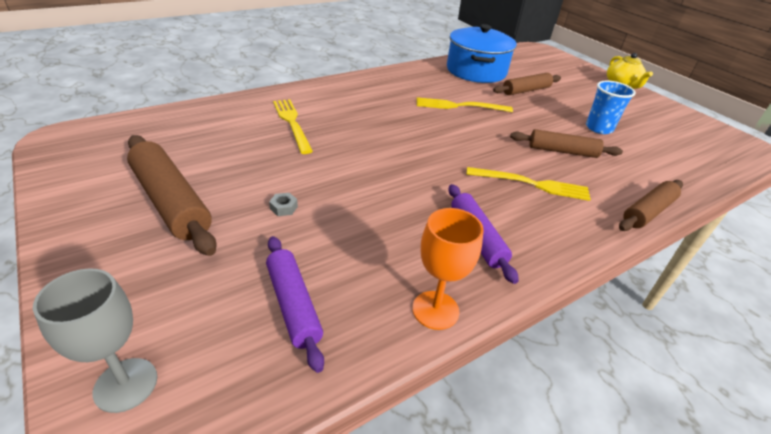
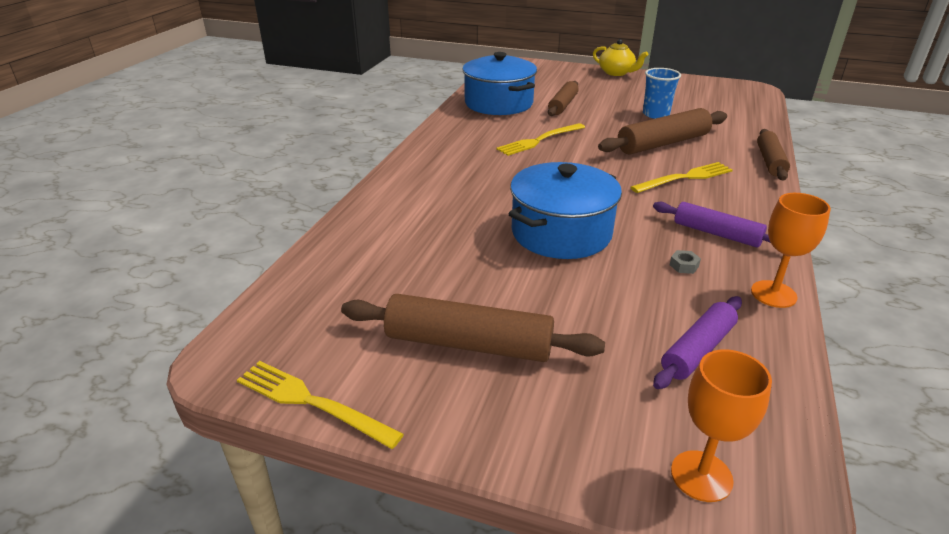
camera: 35 degrees left, 5 degrees down
(126, 384) = (701, 476): grey goblet -> orange goblet
(283, 208) = (564, 291): grey nut -> grey nut (684, 266)
(292, 123) = (435, 221): yellow fork -> yellow fork (312, 402)
(293, 305) = (698, 350): purple rolling pin -> purple rolling pin turned 75 degrees counterclockwise
(355, 171) = (561, 233): none -> blue pot
(562, 151) = (663, 143): brown rolling pin -> brown rolling pin, size x1.53

